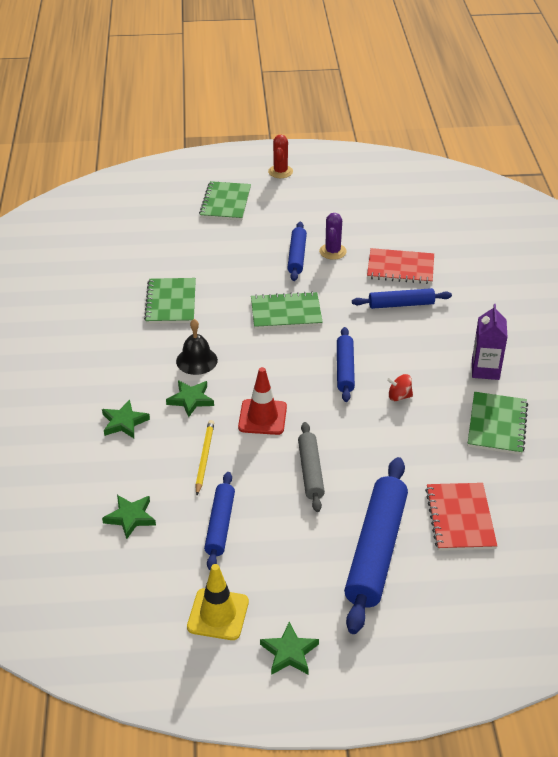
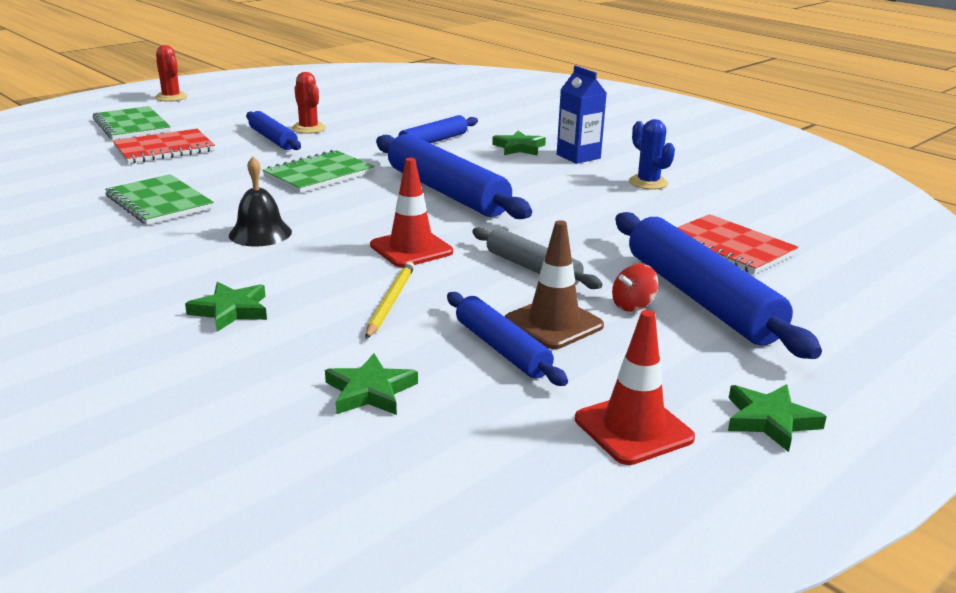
camera: 40 degrees left, 15 degrees down
(191, 400) = (299, 264): green star -> green star (519, 148)
(204, 458) = (390, 302): yellow pencil -> yellow pencil turned 45 degrees clockwise
(218, 614) = (633, 428): yellow traffic cone -> red traffic cone
(268, 522) = (553, 323): none -> brown traffic cone
(332, 251) = (308, 128): purple cactus -> red cactus
(345, 369) = (446, 192): blue rolling pin -> blue rolling pin, size x1.76
(399, 396) = (531, 192): red spinning top -> red spinning top (633, 305)
(400, 268) = (396, 123): red notebook -> red notebook (164, 149)
(485, 370) = (578, 156): purple carton -> blue carton
(497, 425) = (648, 183): green notebook -> blue cactus

